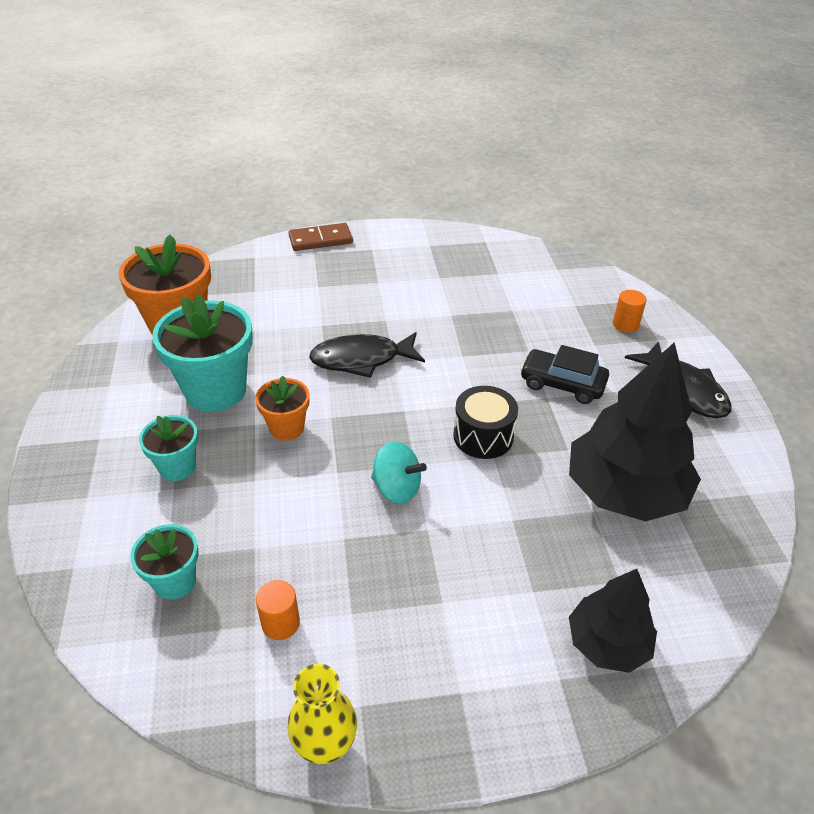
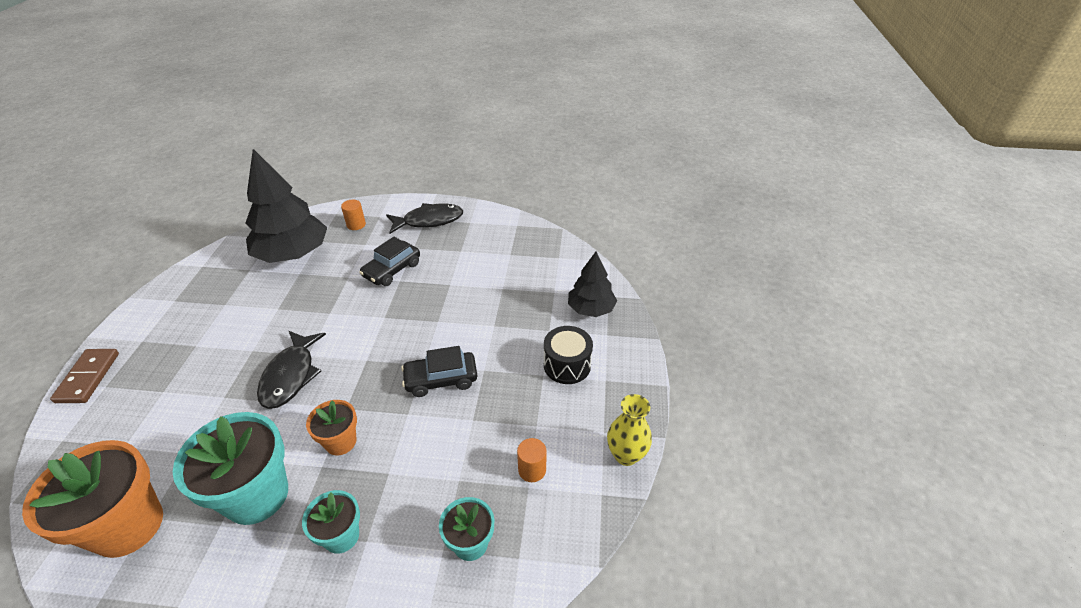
camera: 75 degrees left, 0 degrees up
(397, 488) = (441, 379): turquoise spinning top -> black car
(483, 436) = (417, 321): black drum -> black drum (567, 365)
(625, 491) = (494, 270): black tree -> black tree (293, 254)

